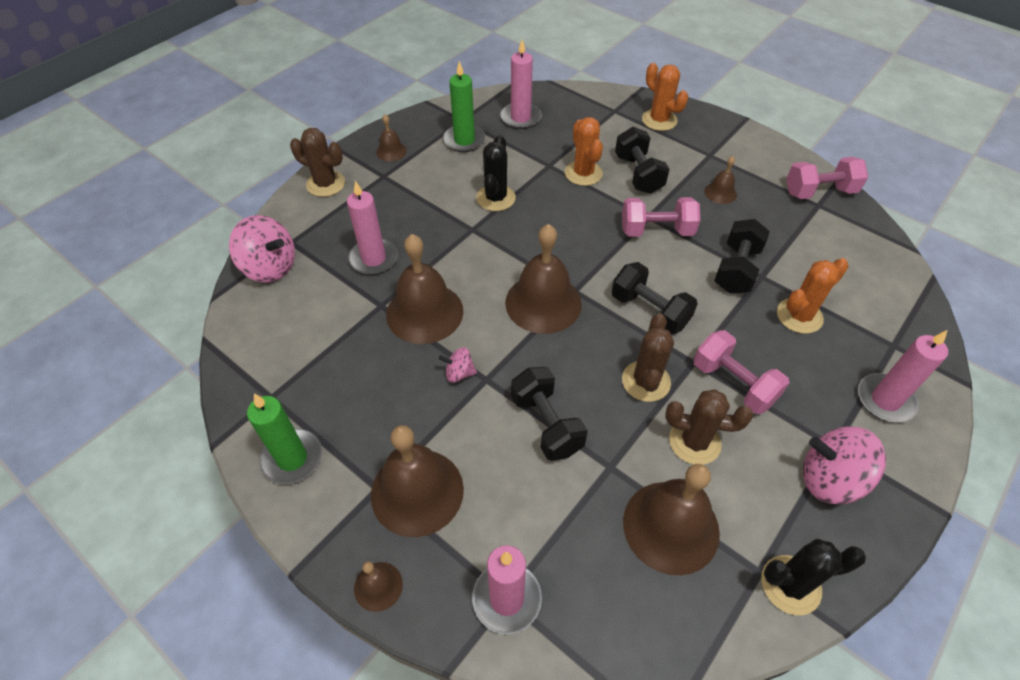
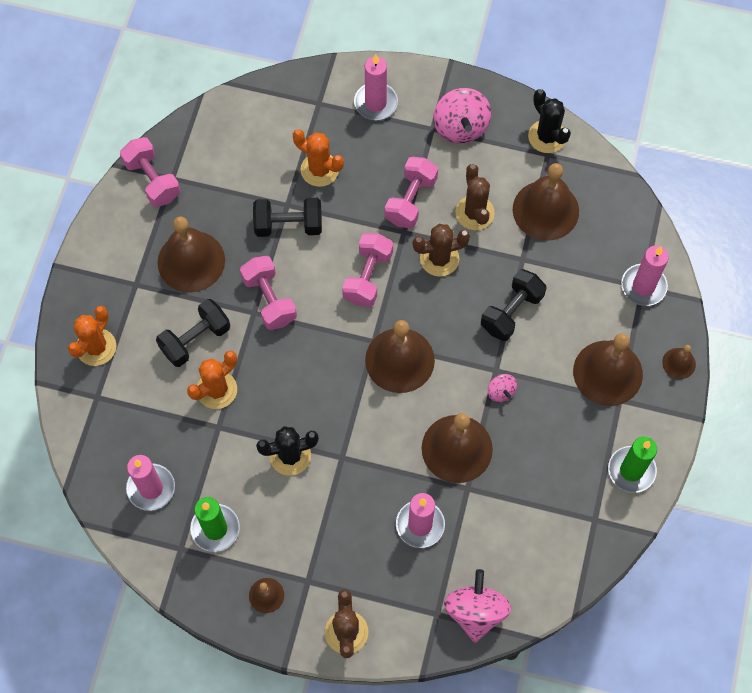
camera: 115 degrees left, 15 degrees up
(649, 311) = (368, 277): black dumbbell -> pink dumbbell
(720, 192) = (191, 261): brown bell -> brown bell, size x2.08

